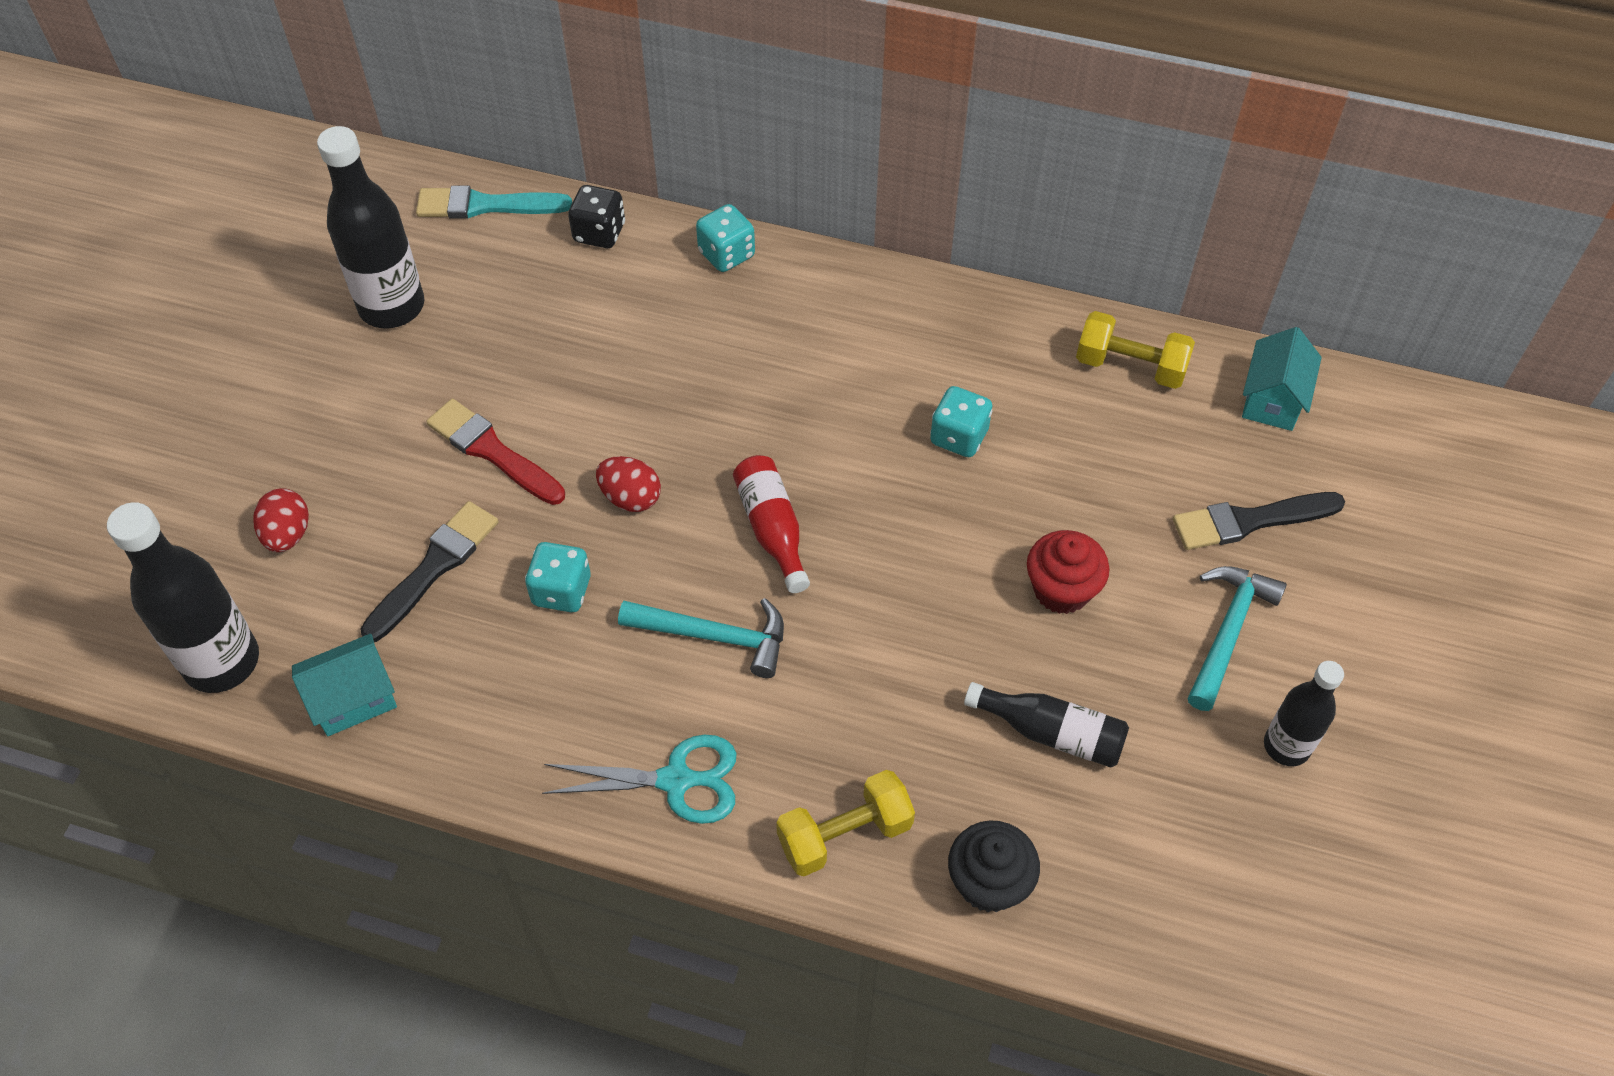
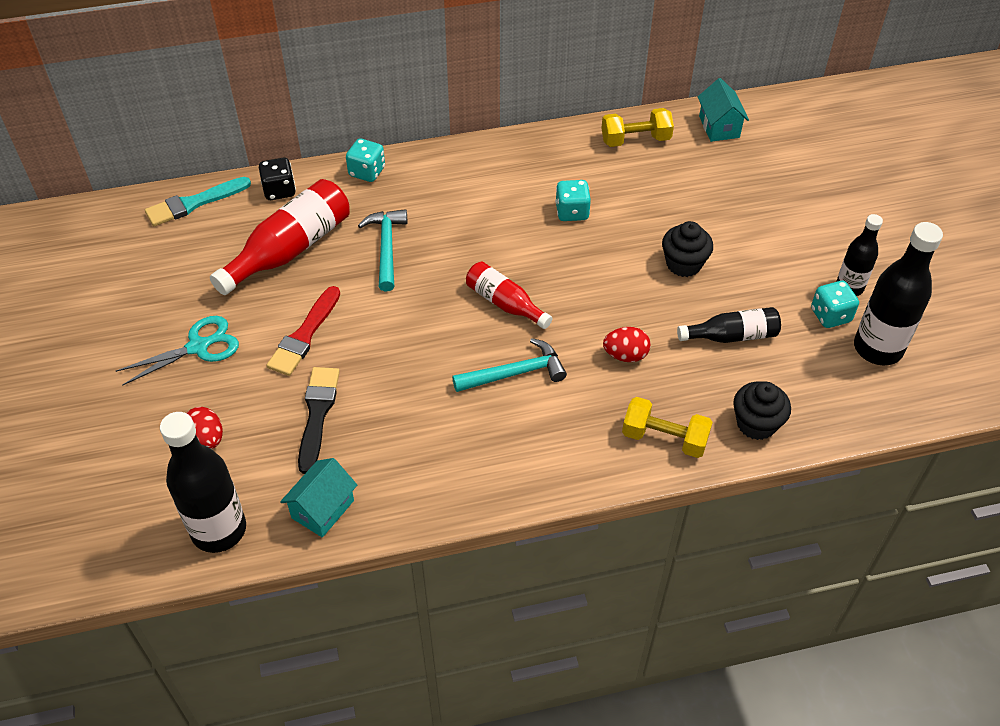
camera: 30 degrees left, 5 degrees down
(392, 306) = (175, 283): black bottle -> black bottle (877, 348)
(492, 451) = (304, 335): red brush -> red brush turned 75 degrees counterclockwise
(555, 323) = (289, 250): none -> red bottle
(561, 591) = (406, 391): turquoise dice -> turquoise dice (830, 315)
(630, 497) = (409, 323): red egg -> red egg (625, 355)
(676, 780) = (551, 457): turquoise scissors -> turquoise scissors (198, 347)
(845, 835) = (664, 438): yellow dumbbell -> yellow dumbbell turned 75 degrees clockwise
(1061, 590) = (683, 264): red cupcake -> black cupcake
(1228, 632) = (781, 246): turquoise hammer -> turquoise hammer (386, 248)
(1250, 521) = (752, 189): black brush -> none

